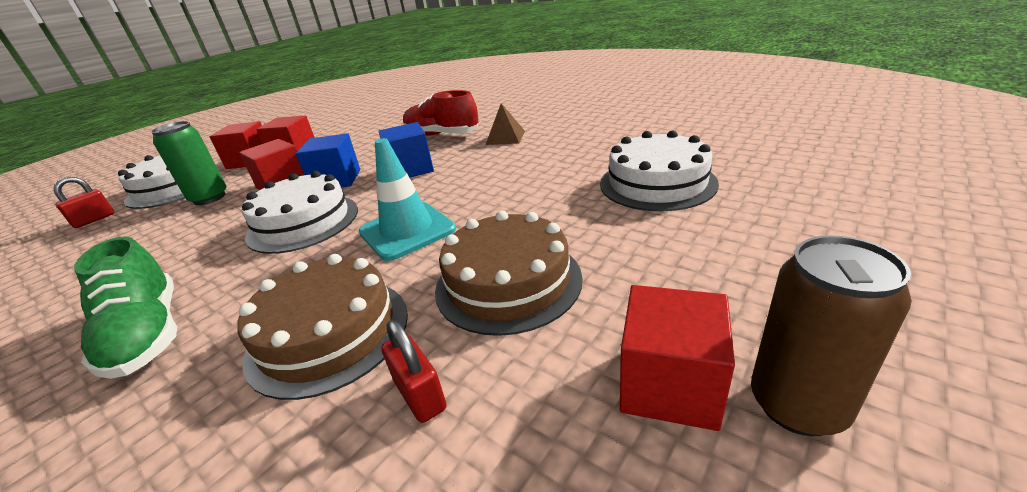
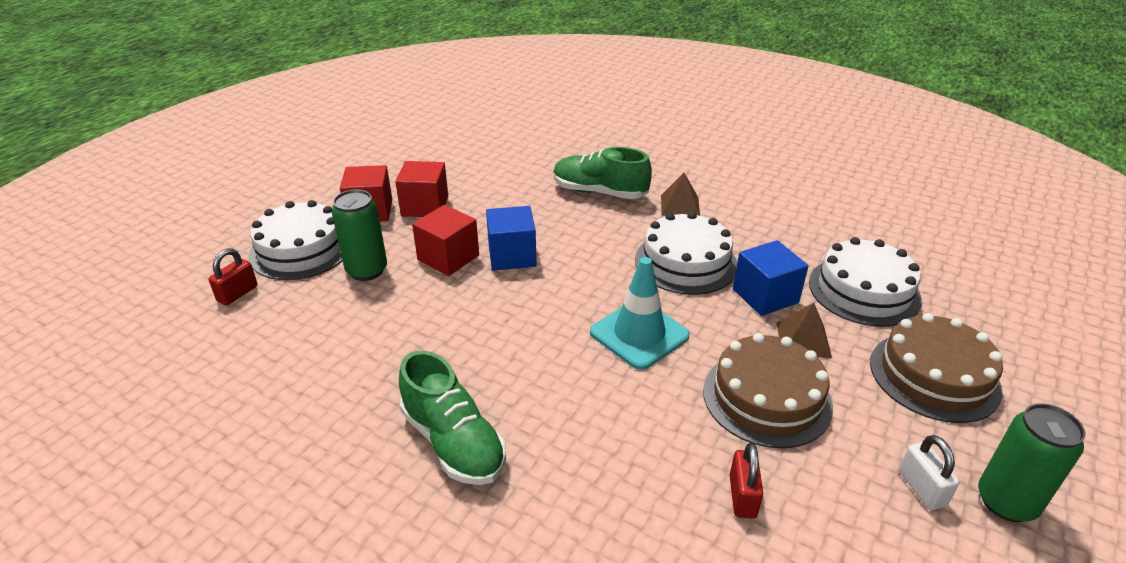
camera: 10 degrees left, 5 degrees up
(303, 222) = (516, 316): white cake -> white cake (685, 262)
(328, 333) = (632, 444): brown cake -> brown cake (934, 376)
(411, 169) = (593, 247): blue cube -> blue cube (765, 296)
(420, 395) = (742, 496): red padlock -> red padlock turned 45 degrees clockwise
(442, 135) = (599, 192): red shoe -> green shoe
(575, 227) = (803, 339): none -> brown pyramid
(669, 384) = (921, 488): red cube -> white padlock
(797, 405) = (1006, 502): brown can -> green can

